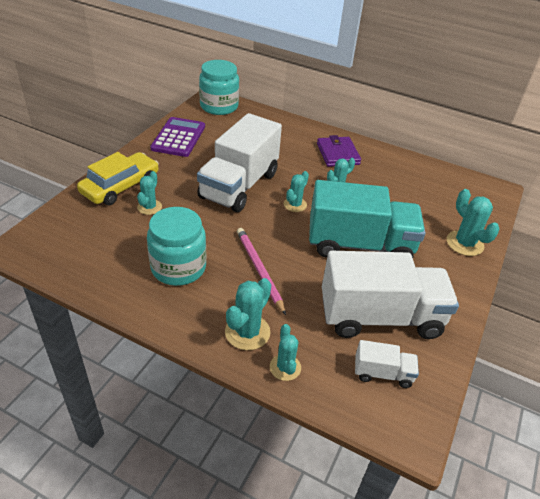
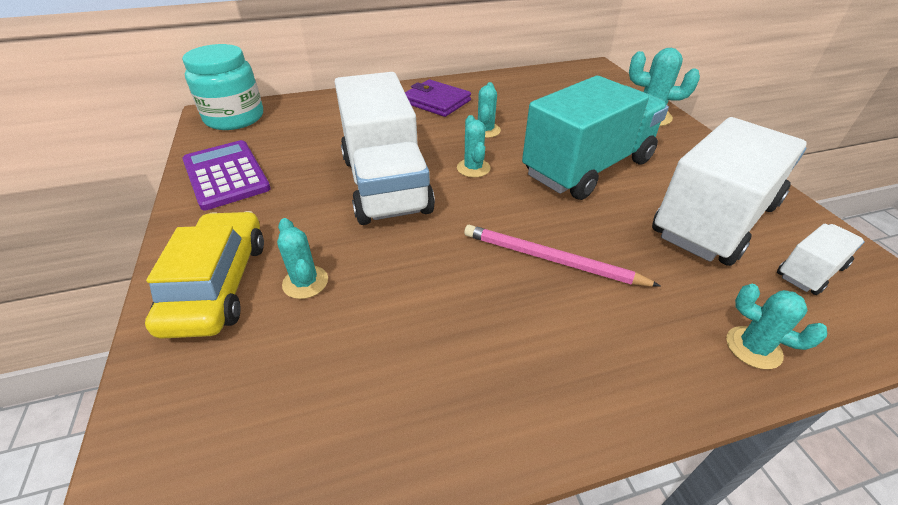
camera: 40 degrees left, 0 degrees up
(178, 267) = (463, 332): turquoise jar -> none
(247, 332) = (659, 342): turquoise cactus -> none

